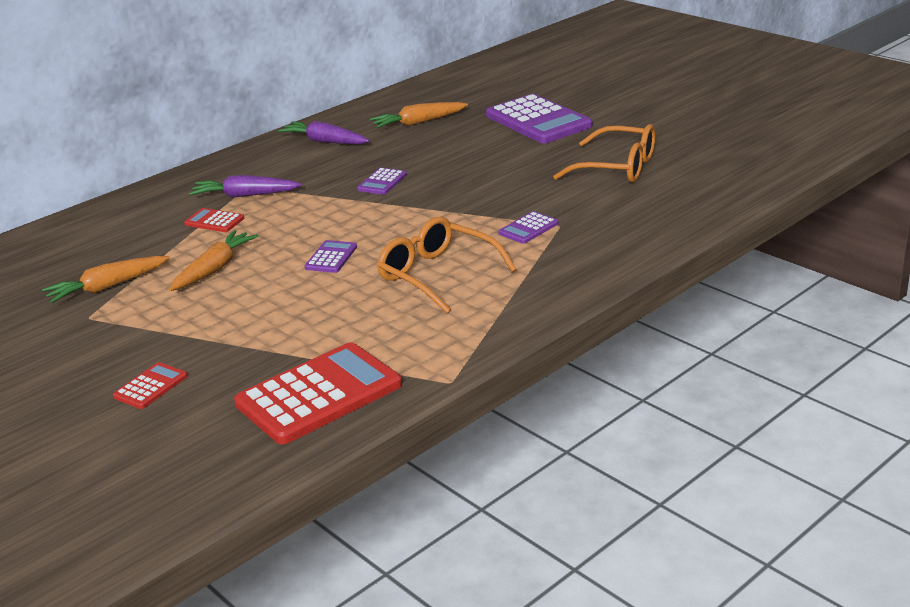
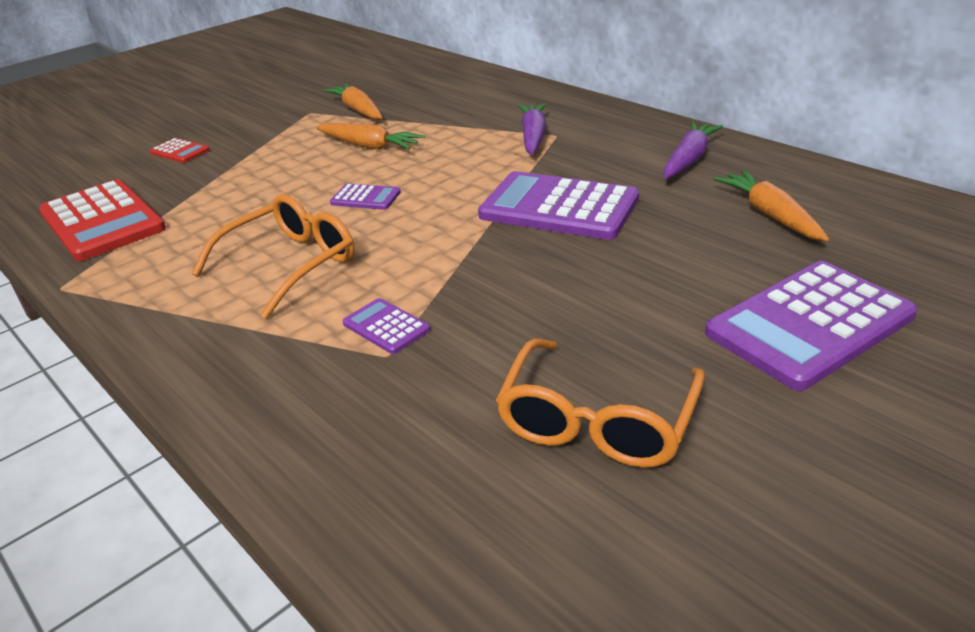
camera: 90 degrees right, 5 degrees up
(214, 221) = (474, 131): red calculator -> none
(382, 182) = (559, 207): purple calculator -> purple calculator, size x2.16

